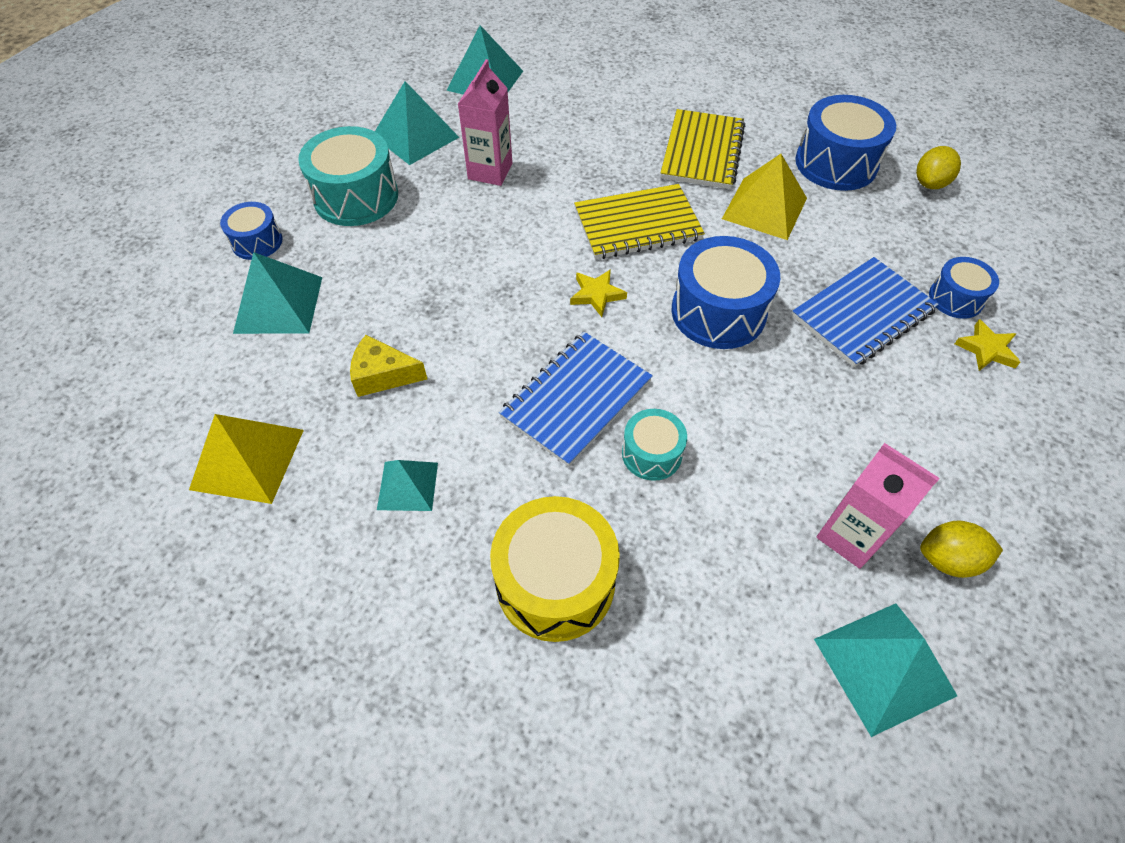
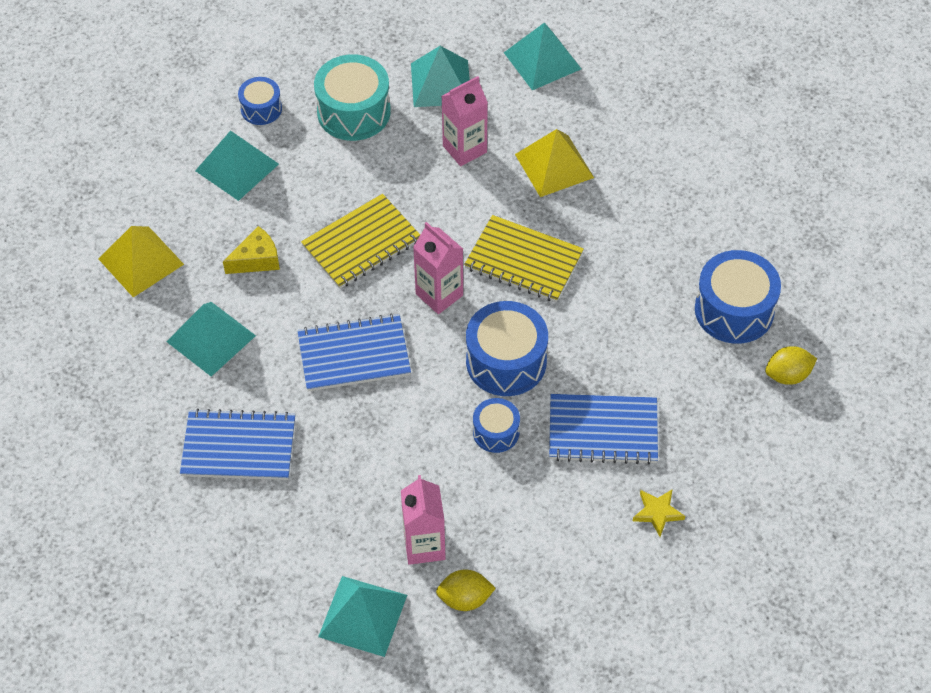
camera: 40 degrees right, 0 degrees up
(383, 375) = (256, 259): yellow cheese -> yellow cheese turned 105 degrees clockwise
(408, 486) = (211, 338): turquoise pyramid -> turquoise pyramid, size x1.61
(555, 582) = (239, 447): yellow drum -> blue notebook
(597, 295) = (439, 294): yellow star -> pink carton
(651, 453) = (363, 419): turquoise drum -> none
(702, 152) = (640, 232): yellow notebook -> yellow notebook (361, 243)
(764, 208) = (631, 309): yellow pyramid -> yellow pyramid (554, 165)
(948, 559) = (465, 599): yellow lemon -> yellow lemon turned 45 degrees counterclockwise
(956, 298) = (684, 467): blue drum -> blue drum (496, 432)

